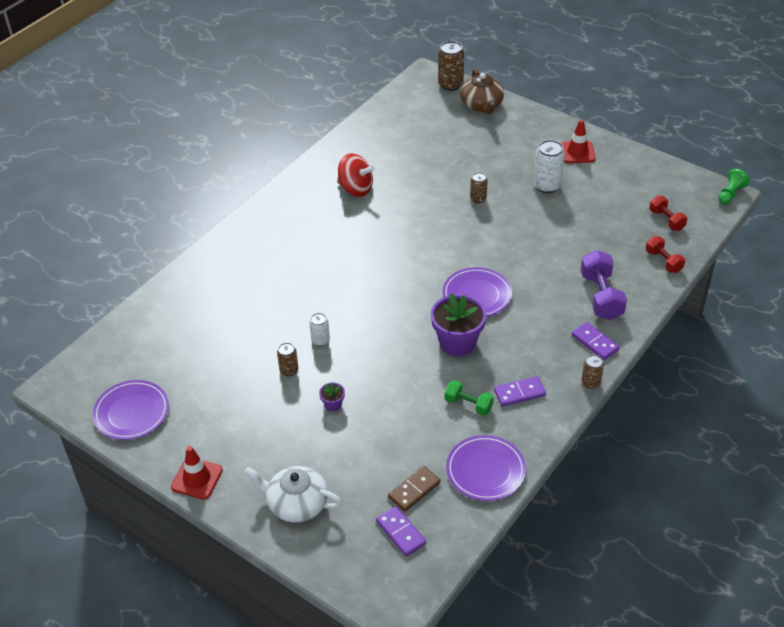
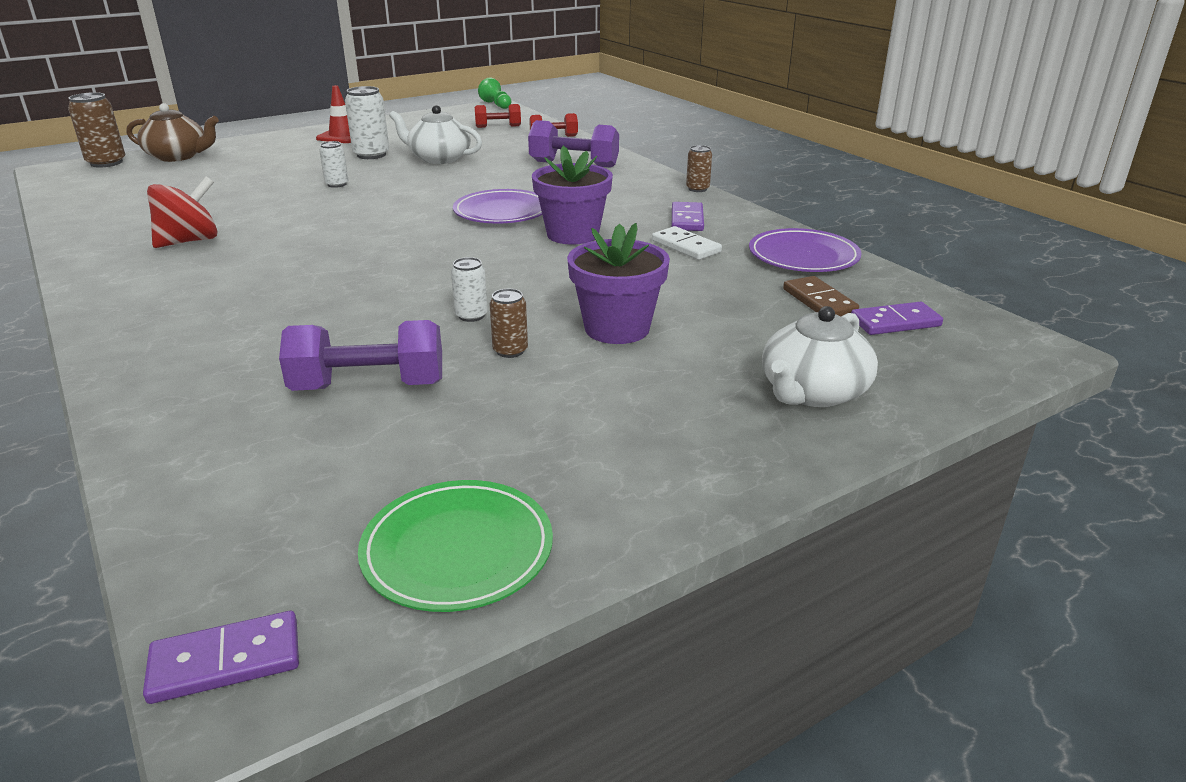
camera: 70 degrees left, 15 degrees down
(131, 412) = (457, 550): purple plate -> green plate
(197, 478) = (707, 487): red traffic cone -> none
(235, 334) = (369, 386): none -> purple dumbbell
(333, 404) = (617, 328): purple flower pot -> purple flower pot, size x2.23
(468, 404) = (685, 246): green dumbbell -> white domino
(478, 199) = (337, 184): brown can -> white can
(563, 221) = (439, 158): none -> white teapot
(595, 342) = (639, 177): purple domino -> purple domino (225, 661)

